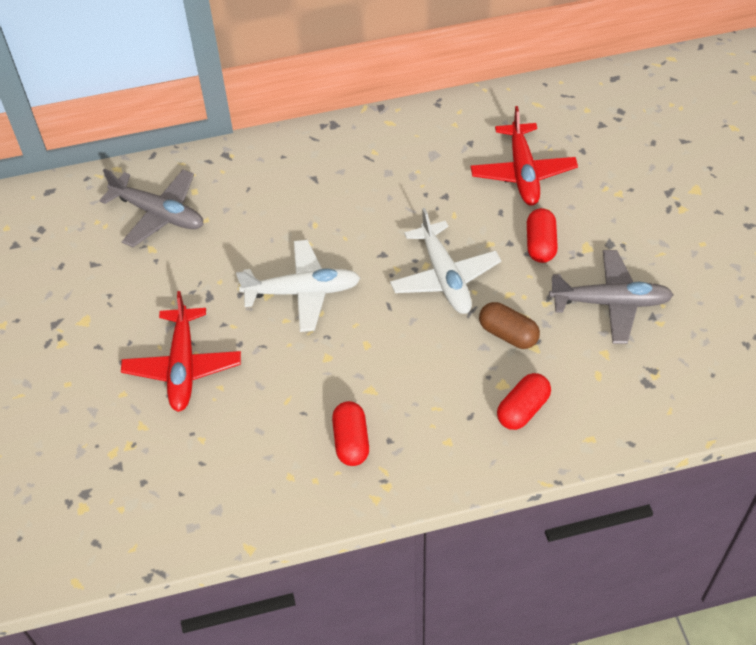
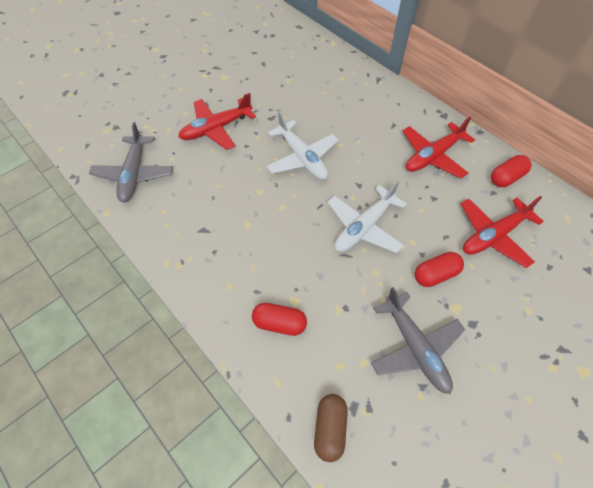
camera: 60 degrees right, 5 degrees up
(159, 214) = (314, 72): grey plane -> grey plane (134, 174)
(351, 441) = (203, 231): red capsule -> red capsule (506, 178)
(387, 167) = (432, 156): none -> red plane
(508, 334) = (340, 286): brown capsule -> brown capsule (330, 429)

